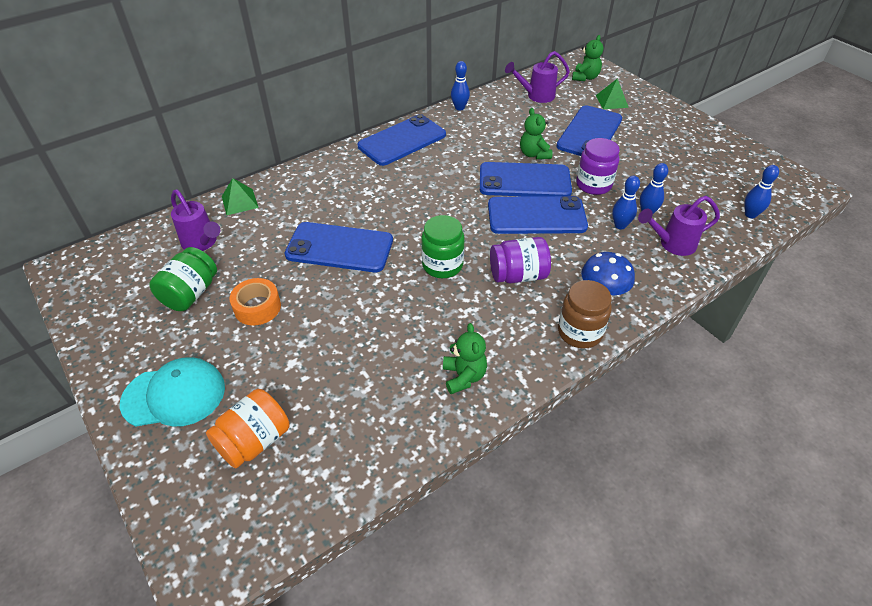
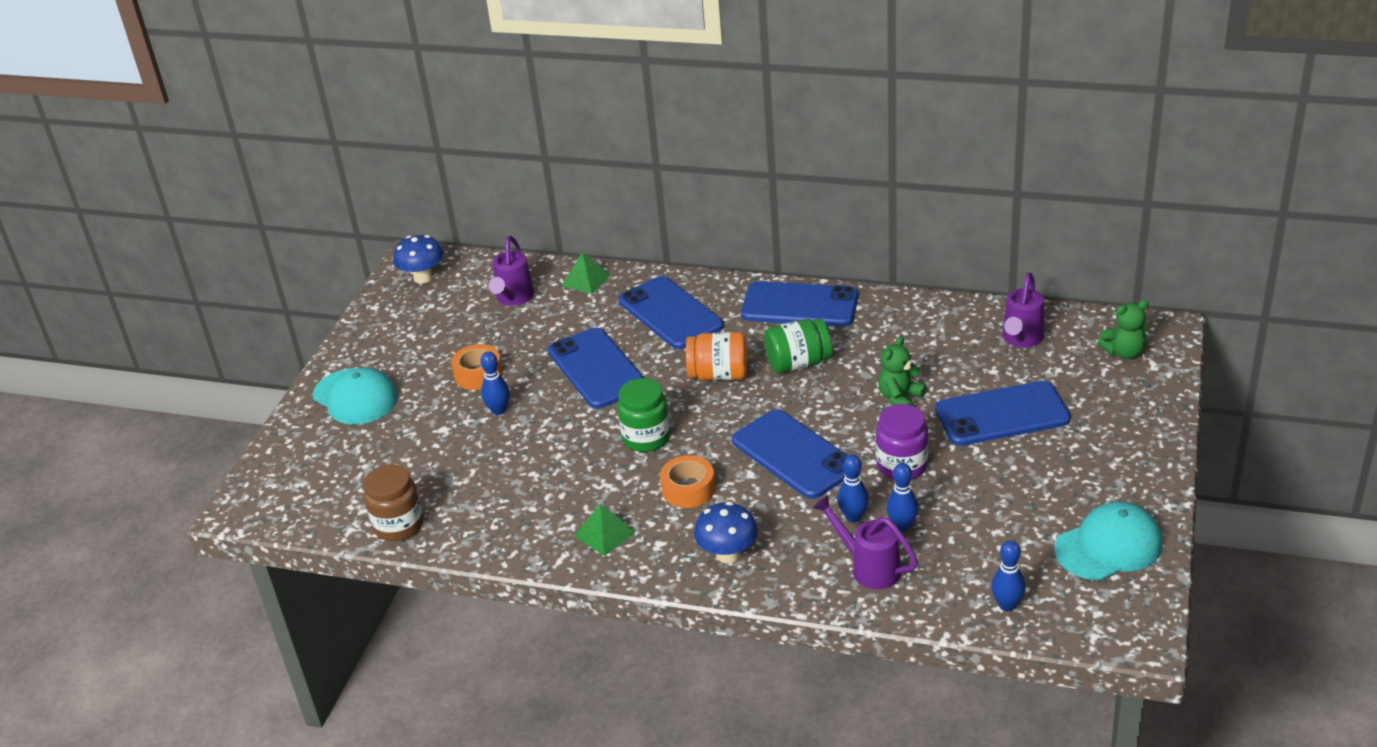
camera: 55 degrees right, 10 degrees down
(96, 274) = (423, 277): none -> blue mushroom
(190, 294) = (455, 333): green jar -> green jar (798, 363)
(254, 441) = (355, 460): orange jar -> orange jar (719, 375)
(459, 108) = (914, 304): blue bowling pin -> blue bowling pin (499, 410)
(464, 376) = (526, 525): green teddy bear -> none
(518, 275) = (688, 489): purple jar -> orange tape
(524, 181) = (842, 417): blue phone -> blue phone (670, 313)
(536, 96) = (1021, 340): purple watering can -> purple watering can turned 105 degrees counterclockwise
(579, 332) = (656, 565): brown jar -> brown jar (398, 525)
(612, 101) = (1100, 398): green pyramid -> green pyramid (605, 534)
(731, 160) = (1108, 546): none -> turquoise cap

